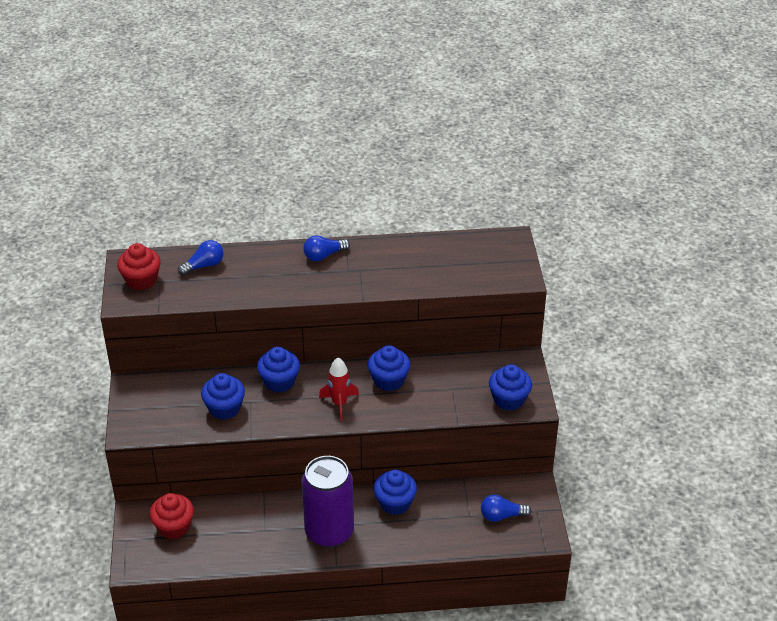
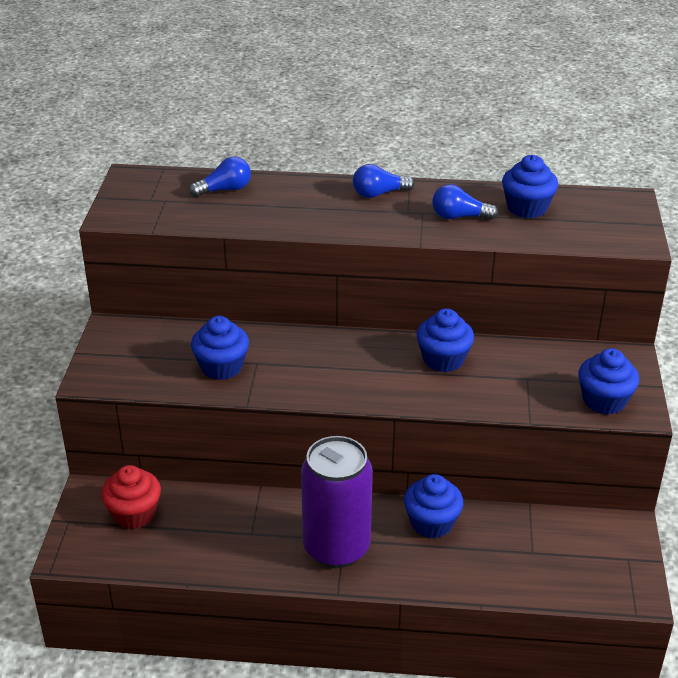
camera: 10 degrees right, 5 degrees down
(141, 280) = (143, 197): red cupcake -> none
(279, 382) = (299, 345): blue cupcake -> blue cupcake (527, 208)
(339, 404) = (372, 379): red rocket -> none
(501, 516) = (577, 559): blue light bulb -> blue light bulb (459, 217)

